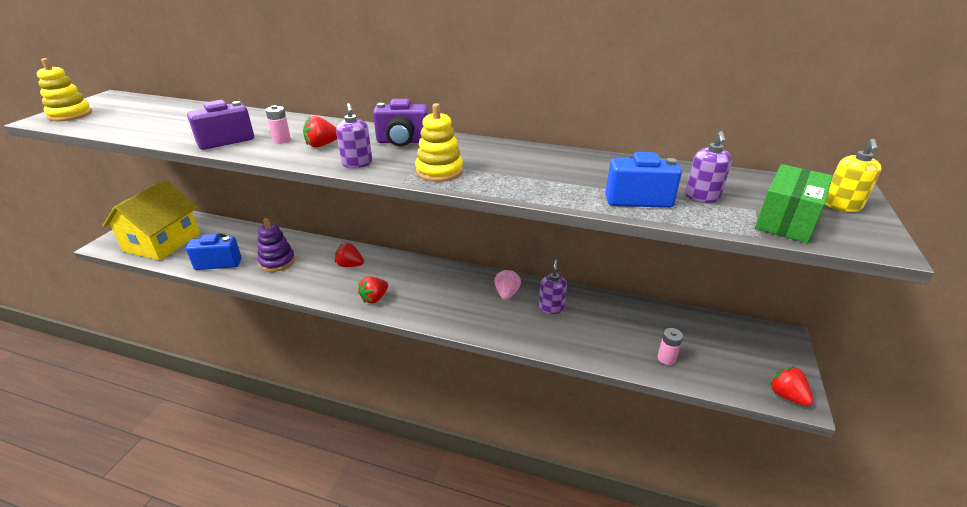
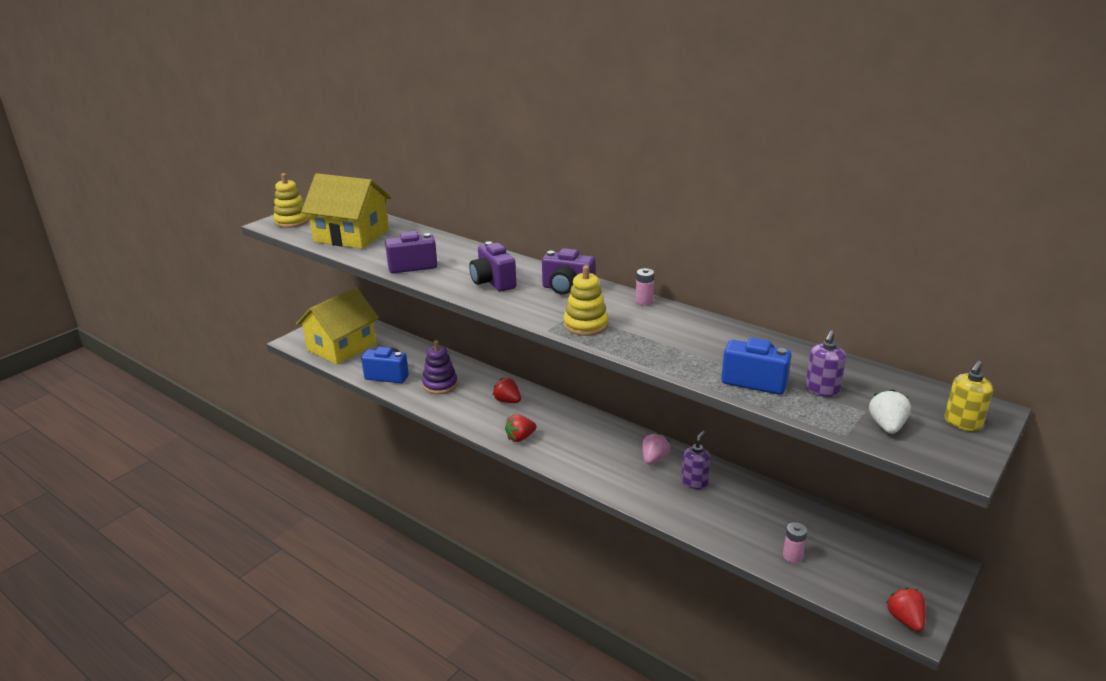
camera: 20 degrees right, 5 degrees down
(146, 121) = (351, 236): none -> yellow house
(282, 140) = (460, 272): pink battery -> pink battery (644, 301)
(322, 145) = (493, 282): red strawberry -> purple camera
(357, 164) = (516, 306): purple soap dispenser -> none
(786, 220) = (887, 426): green box -> white strawberry

